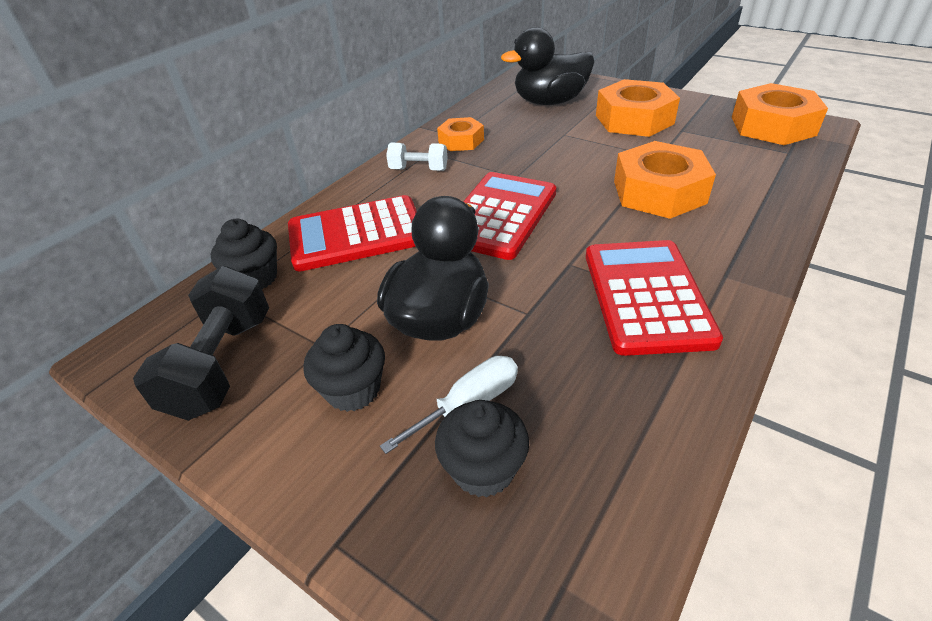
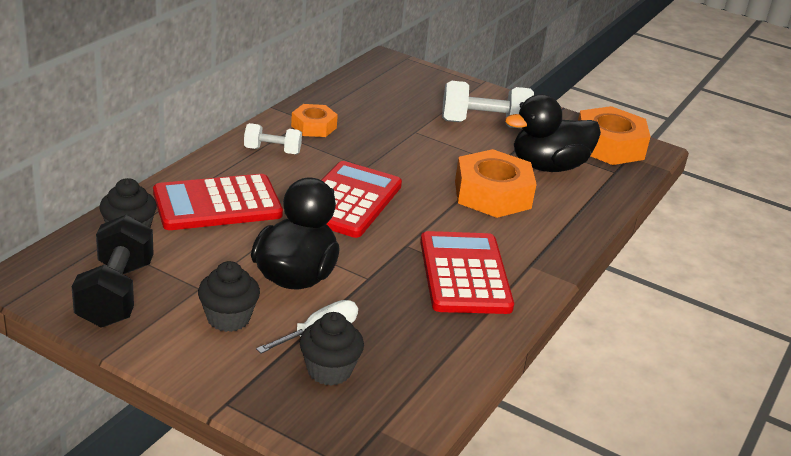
camera: 10 degrees left, 10 degrees down
(550, 102) = (404, 96): black duck -> black duck (548, 167)
(634, 119) = (484, 124): orange nut -> white dumbbell

